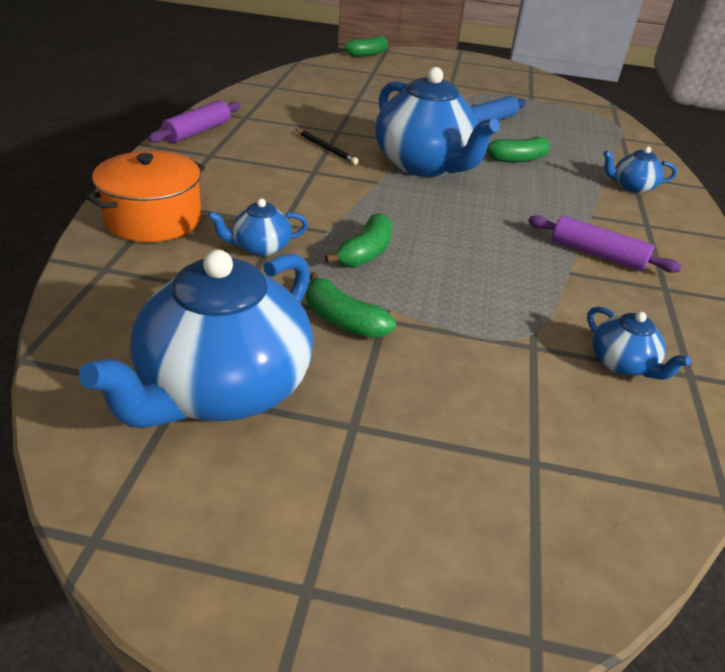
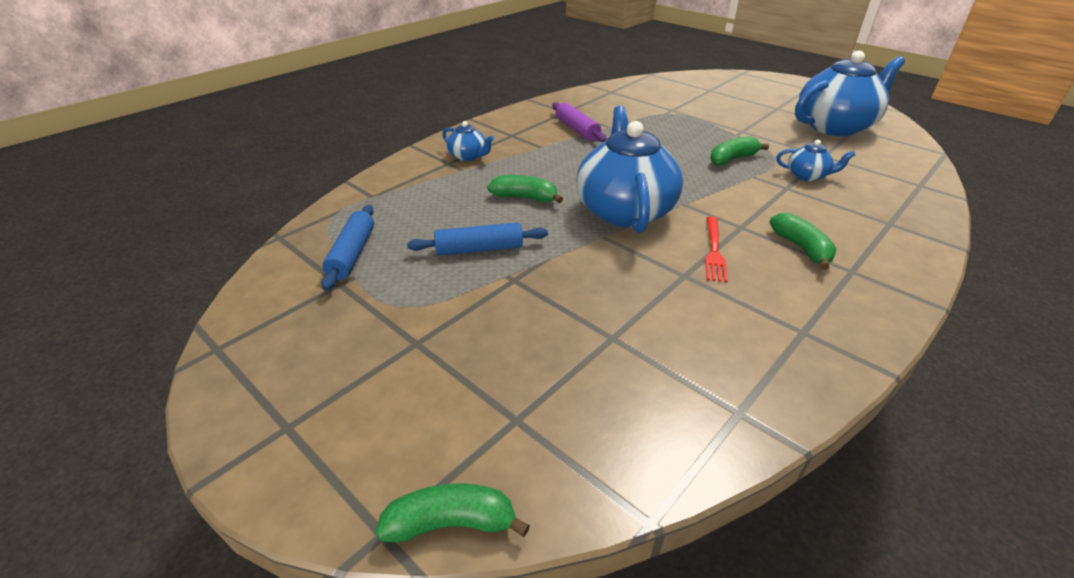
camera: 145 degrees left, 0 degrees up
(153, 219) = (896, 212): orange pot -> none
(198, 131) = (872, 314): purple rolling pin -> none
(326, 149) = (714, 251): black pencil -> red fork
(343, 320) = (765, 135): green banana -> green banana (801, 248)
(555, 107) = (352, 254): none -> blue rolling pin
(622, 364) = (637, 99): blue teapot -> none

